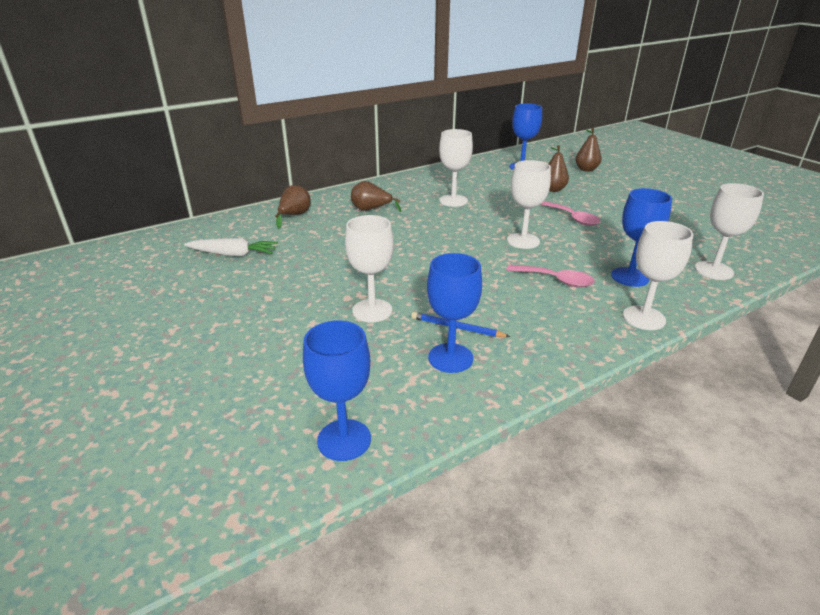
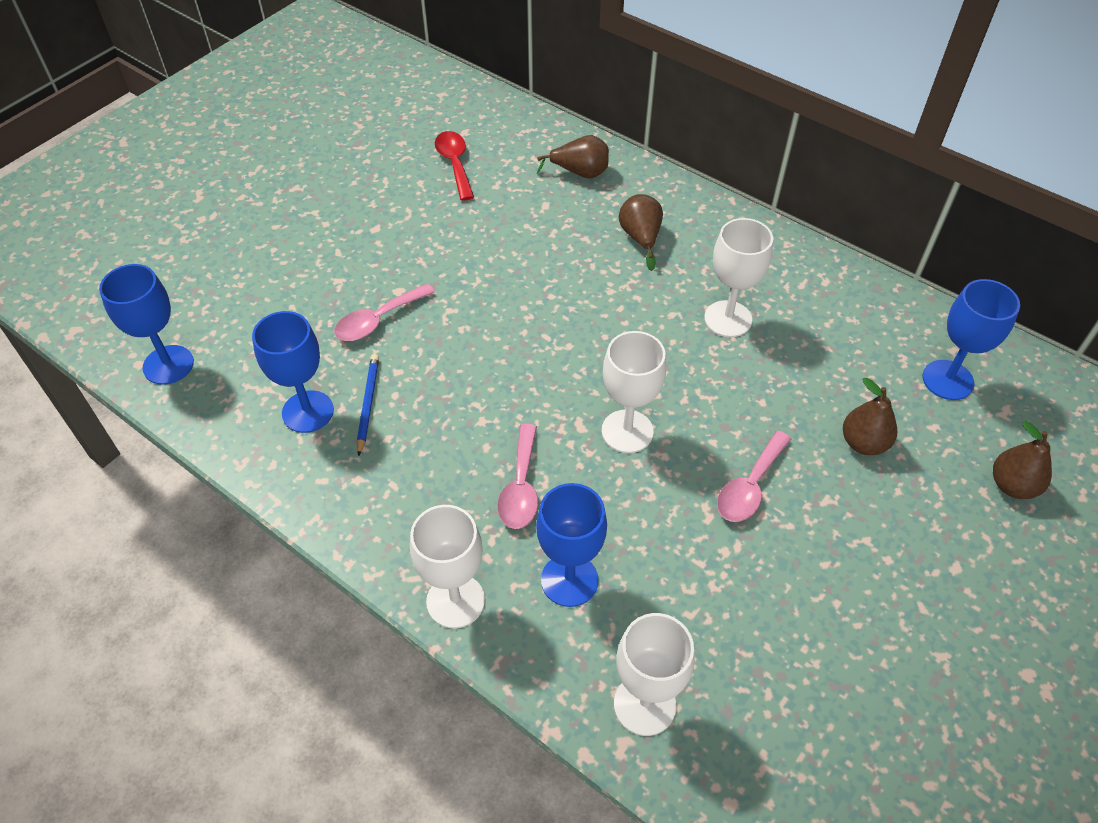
camera: 70 degrees right, 20 degrees up
(233, 254) = (455, 164): white carrot -> red spoon
(372, 310) = (378, 320): white goblet -> pink spoon

